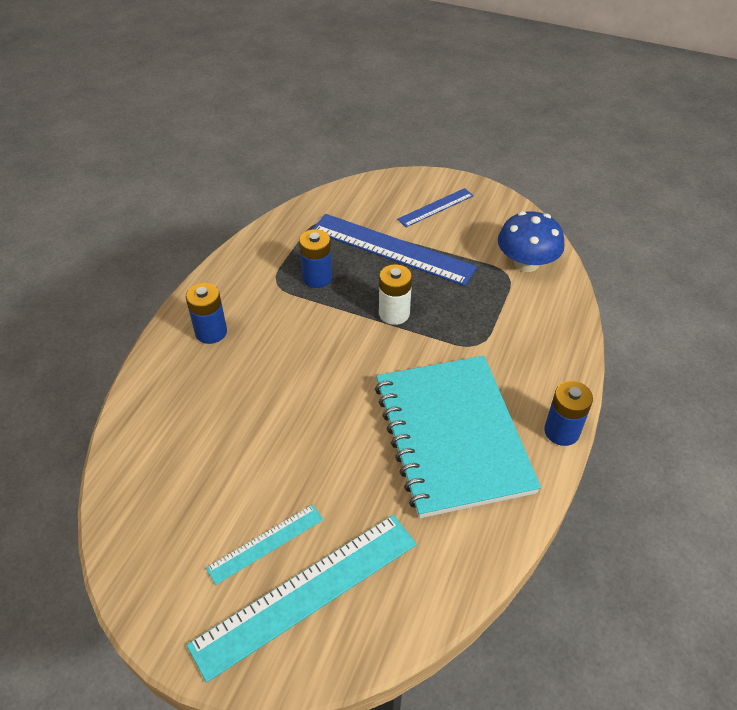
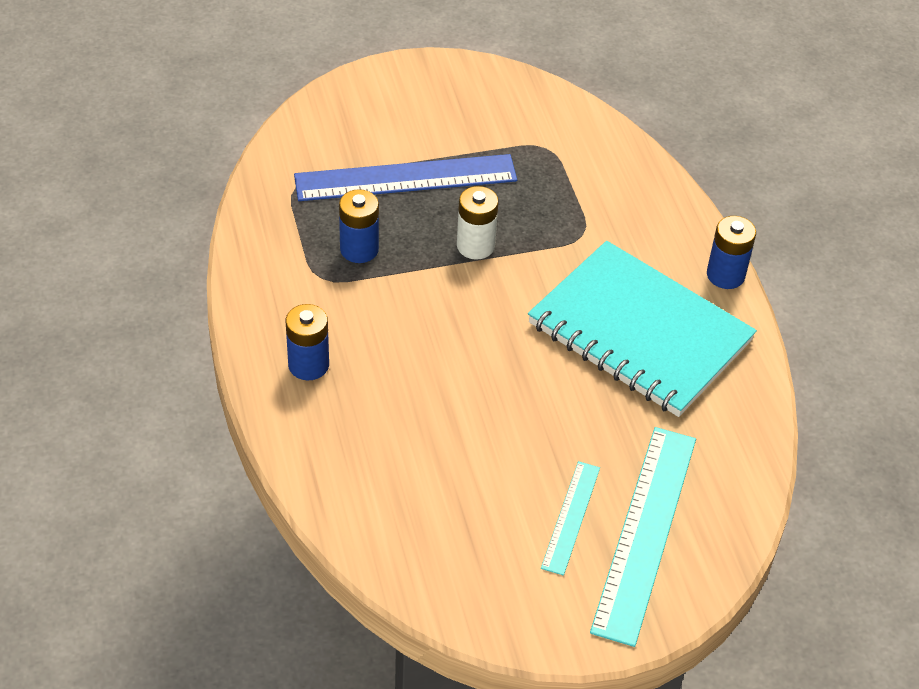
camera: 40 degrees left, 0 degrees up
(435, 207) = (405, 108): blue ruler -> none
(526, 263) = (553, 126): blue mushroom -> none

